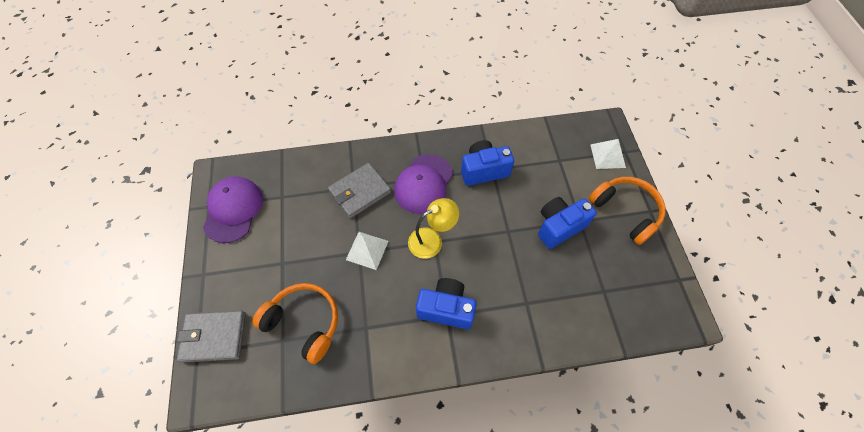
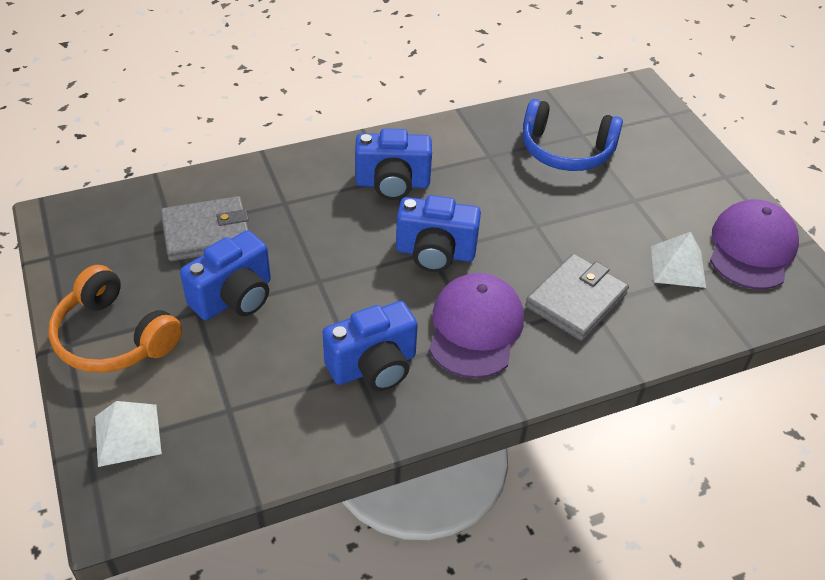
camera: 165 degrees right, 15 degrees down
(214, 337) = (662, 127): grey wallet -> grey wallet (206, 233)
(233, 210) = (751, 248): purple cap -> purple cap turned 150 degrees counterclockwise
(304, 323) = (566, 150): orange headphones -> blue headphones
(367, 250) = (525, 228): white pyramid -> white pyramid (678, 266)
(432, 240) = (435, 253): yellow lamp -> blue camera

